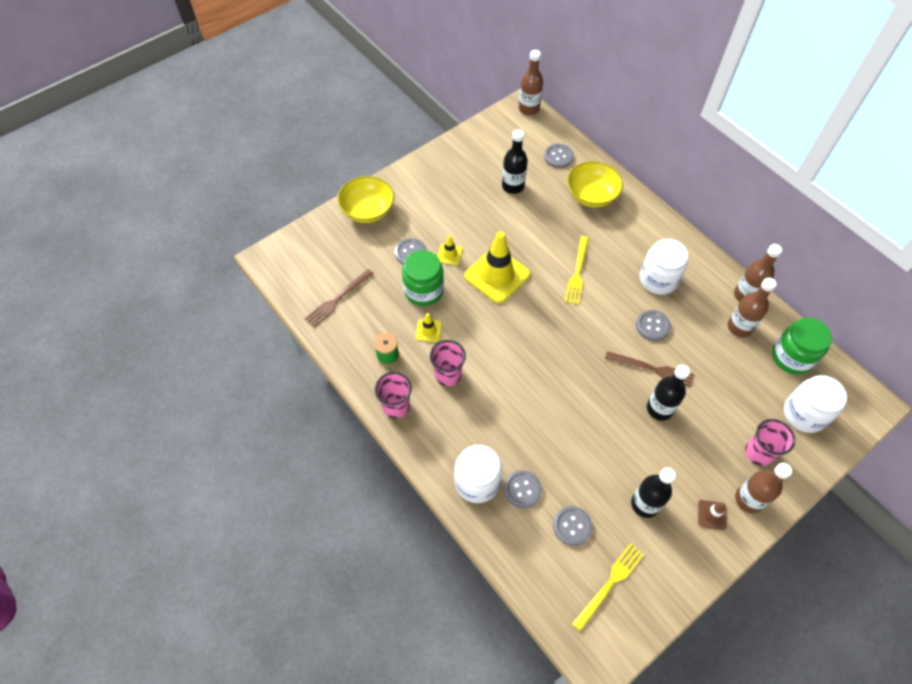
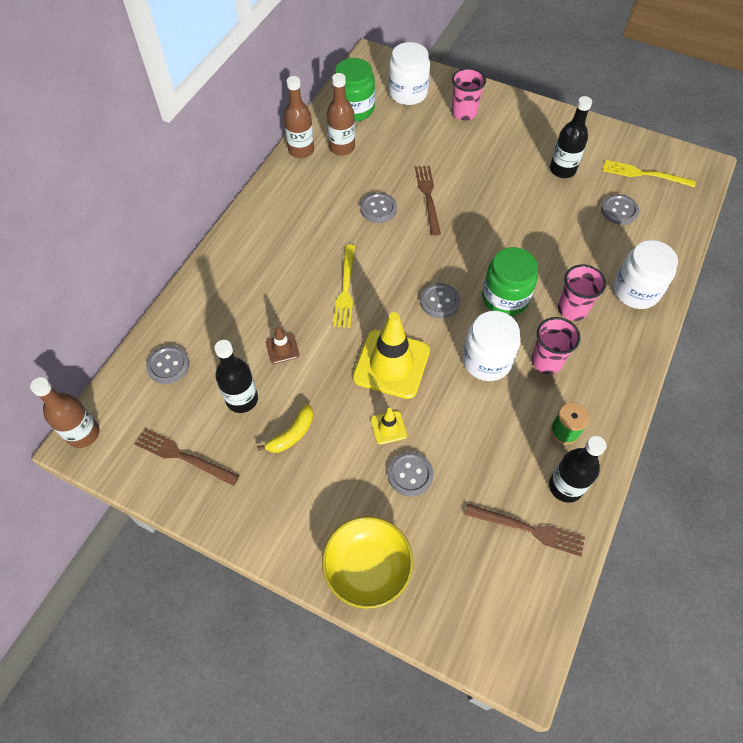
camera: 115 degrees left, 0 degrees up
(396, 406) = (615, 394): pink cup -> pink cup (572, 309)
(424, 290) = (456, 433): green jar -> green jar (505, 298)
(428, 330) = (506, 403): yellow traffic cone -> none
(473, 203) = (292, 434): none -> yellow banana
(488, 148) = (183, 456): none -> brown fork
(522, 489) = (616, 255): grey button -> grey button (439, 301)
(577, 272) = (345, 289): yellow fork -> yellow fork turned 105 degrees clockwise
(591, 195) = (222, 310): yellow bowl -> none
(658, 279) = (317, 218): white jar -> white jar (487, 360)
(659, 409) = (466, 182): black bottle -> black bottle (565, 486)
(711, 515) = (539, 129): brown traffic cone -> brown traffic cone (282, 348)
(748, 499) = (510, 111): brown bottle -> none

